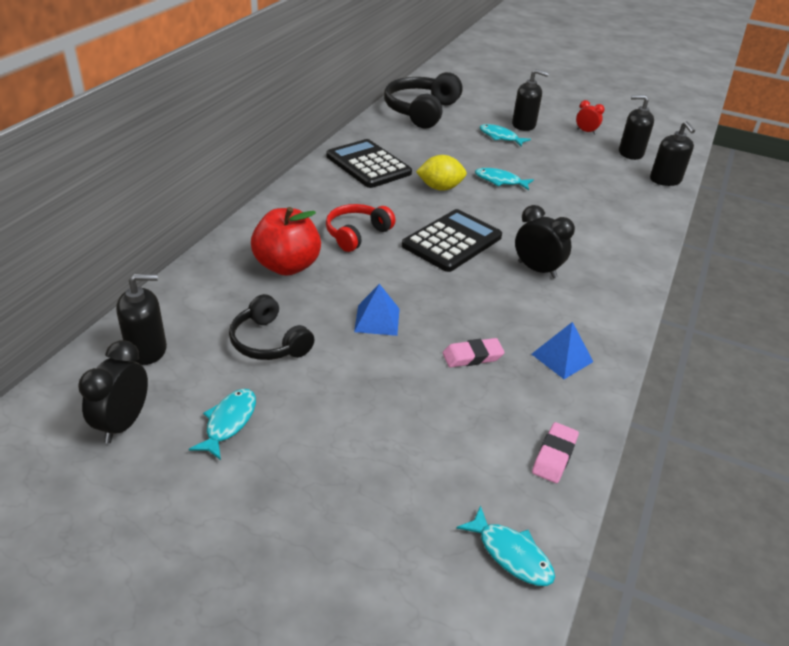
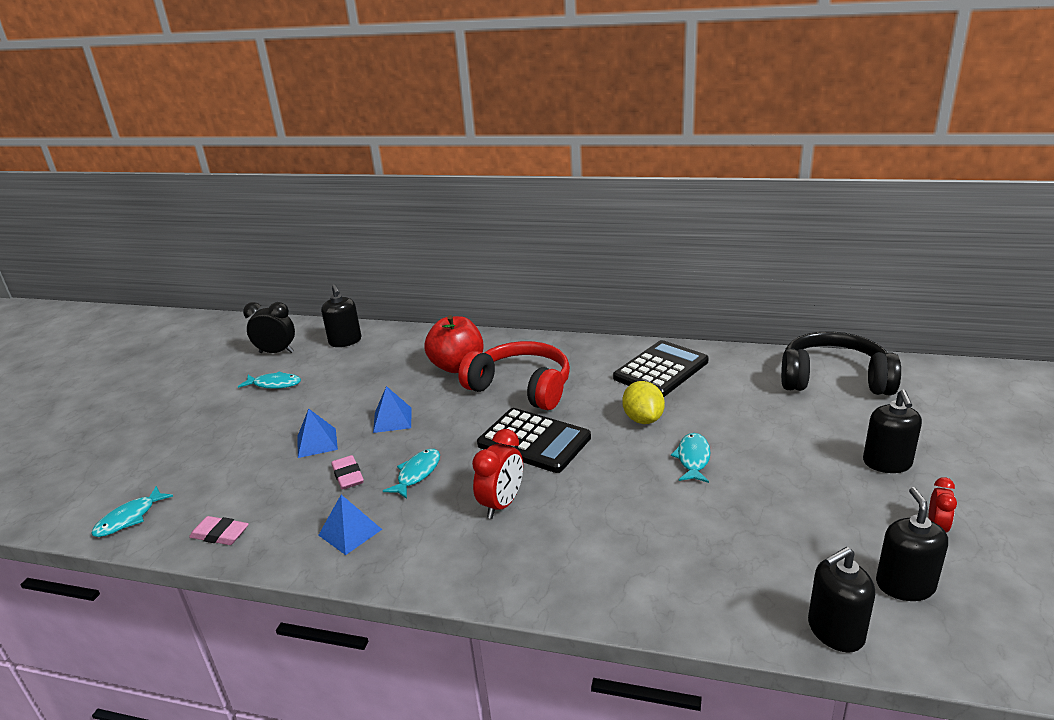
camera: 85 degrees right, 10 degrees down
(269, 342) = (357, 380): black headphones -> none
(357, 234) = (521, 387): red headphones -> red headphones, size x1.62
(400, 379) = (317, 443): none -> blue pyramid
(500, 137) = (822, 446): turquoise fish -> turquoise fish (417, 473)
(537, 270) = (502, 504): black clock -> red clock

